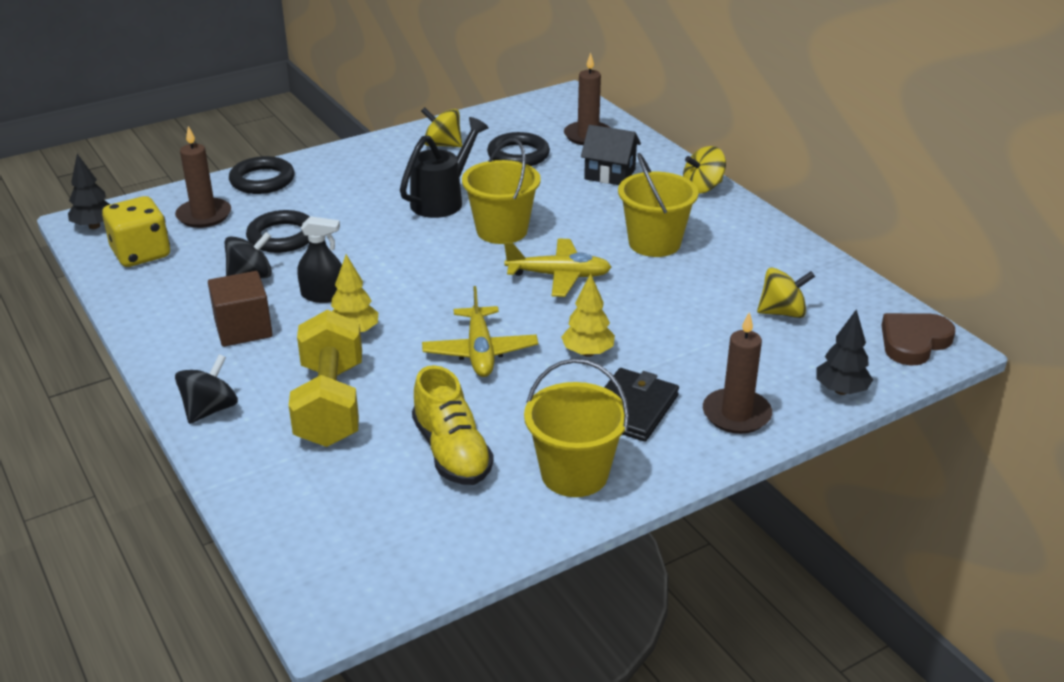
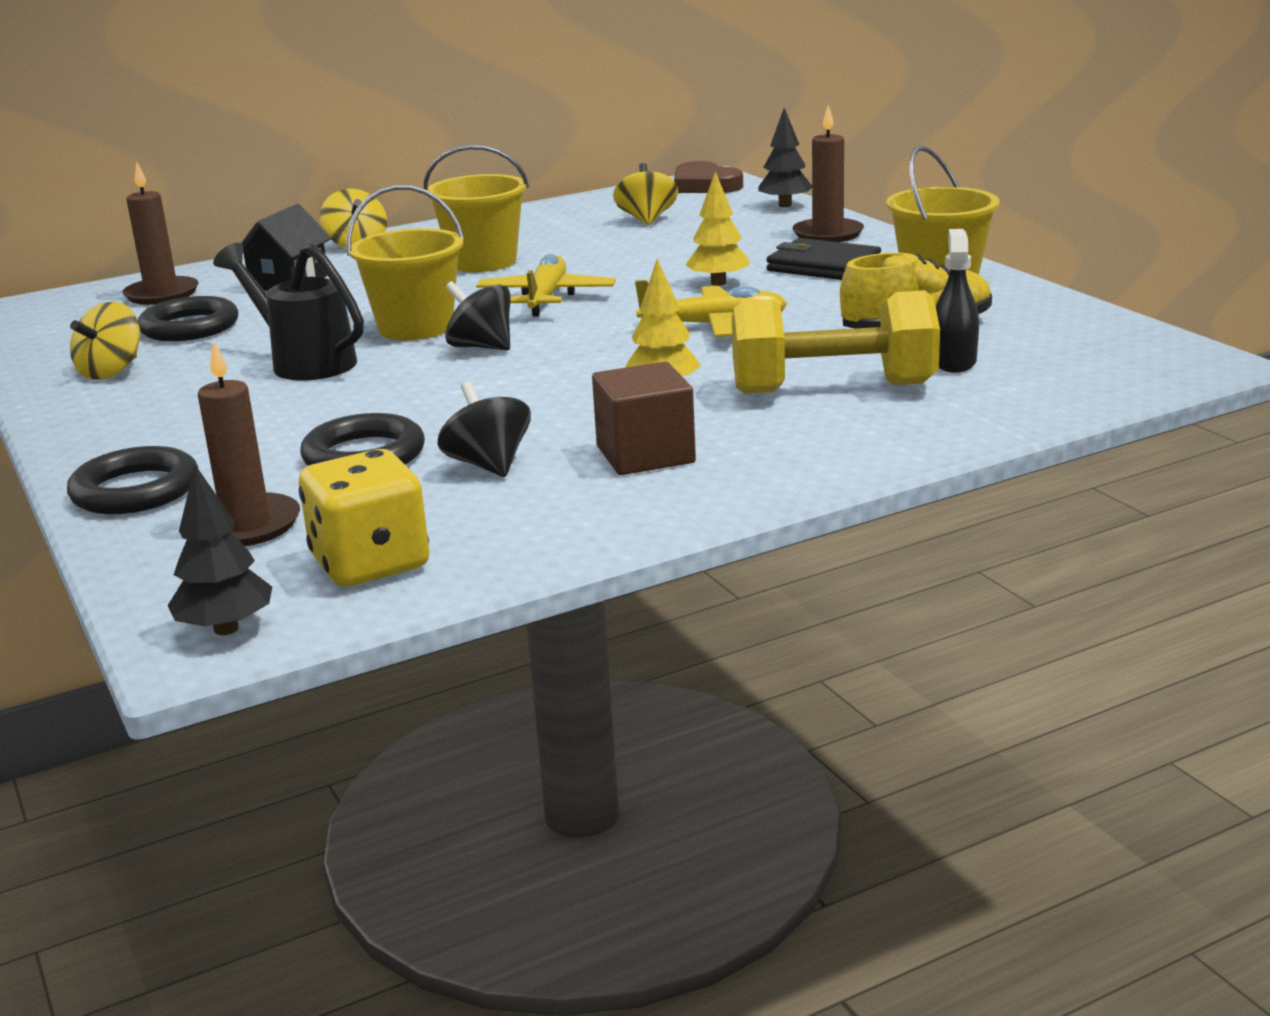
camera: 85 degrees left, 10 degrees down
(210, 409) = (855, 454): black spinning top -> black spinning top (481, 347)
(323, 295) = (560, 413): black spray bottle -> black spray bottle (954, 361)

